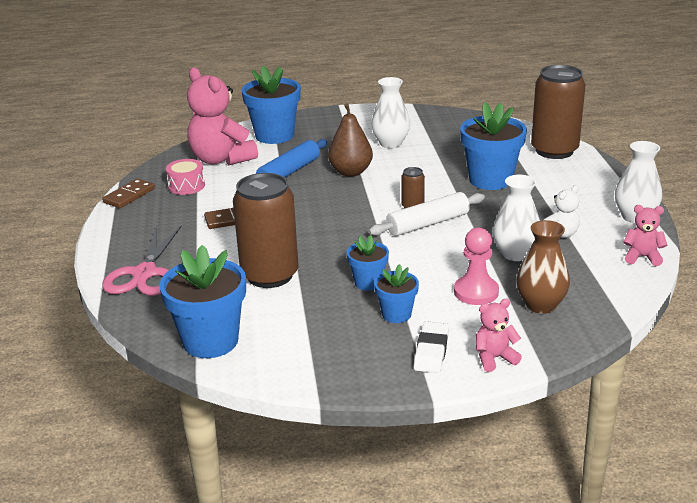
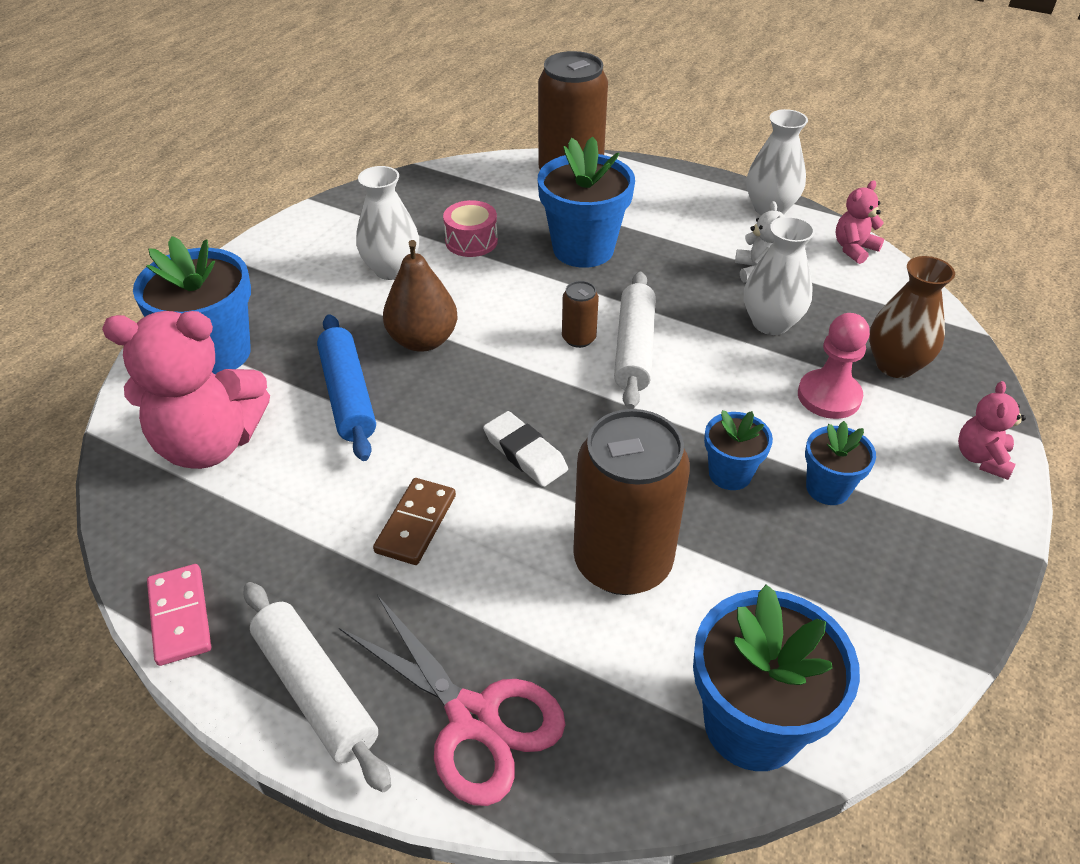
camera: 55 degrees left, 15 degrees up
(123, 236) = (315, 691): none -> white rolling pin
(129, 196) = (180, 616): brown domino -> pink domino
(186, 186) = (242, 525): pink drum -> pink drum (471, 241)
(431, 351) = (933, 502): white eraser -> white eraser (525, 453)

